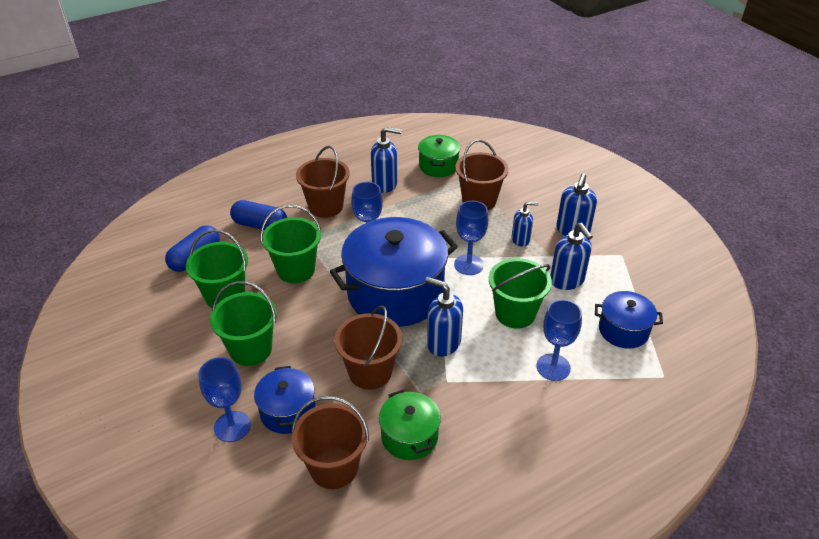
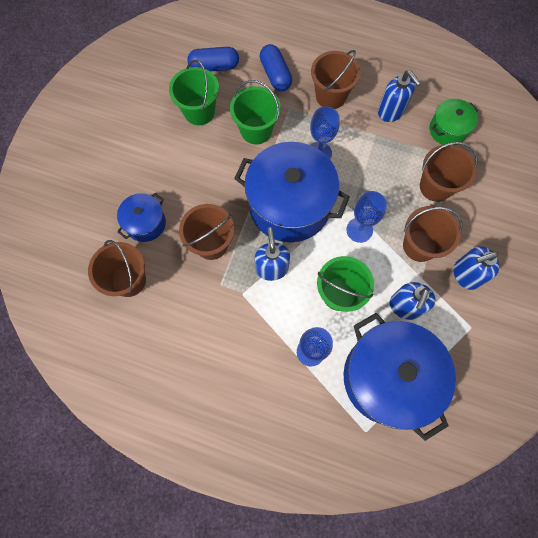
camera: 50 degrees right, 30 degrees up
(232, 426) = (112, 204): blue goblet -> none
(251, 349) = (172, 163): green bucket -> none
(409, 436) = (182, 304): green pot -> none
(521, 239) = (419, 245): blue soap dispenser -> brown bucket
(623, 330) = (388, 377): blue pot -> blue pot, size x2.02

